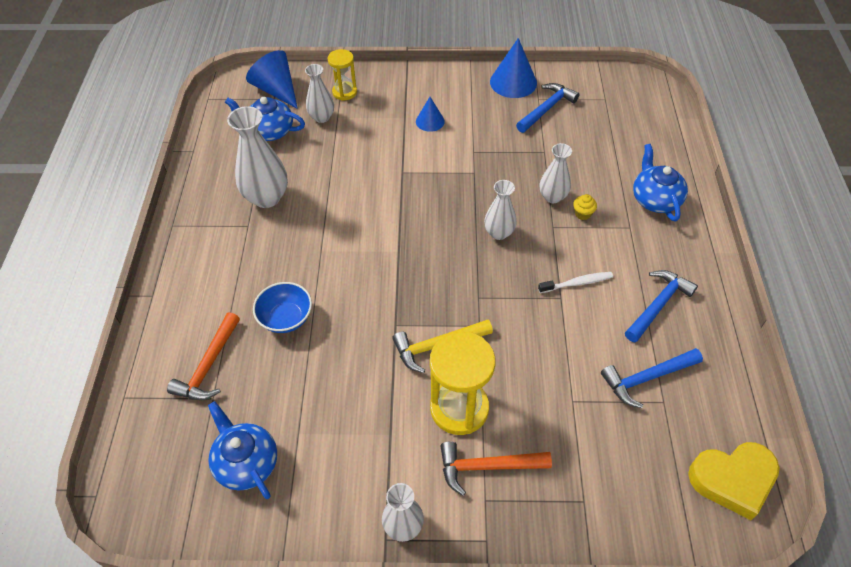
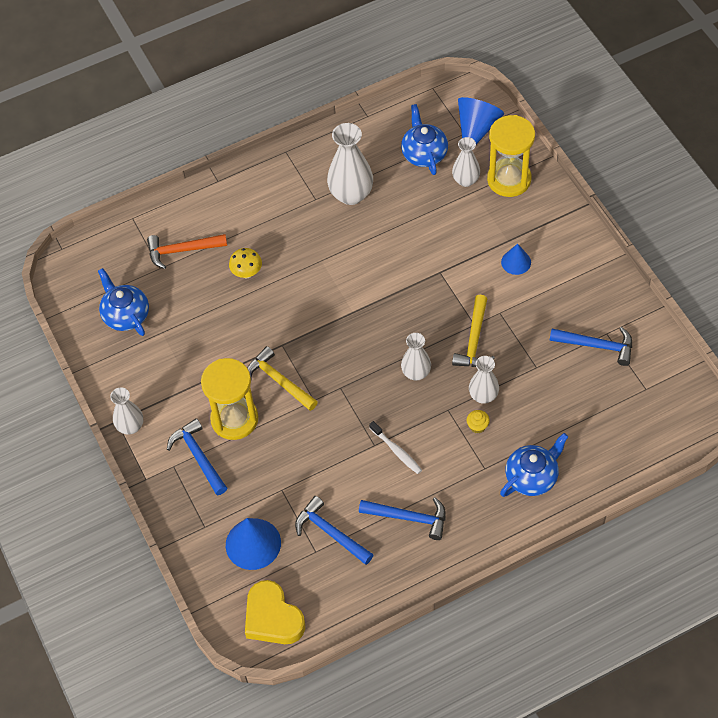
camera: 65 degrees right, 5 degrees up
(246, 462) = (125, 315): blue teapot -> blue teapot turned 60 degrees counterclockwise
(286, 318) = (247, 273): blue bowl -> yellow mushroom
(344, 92) = (509, 179): yellow hourglass -> yellow hourglass, size x1.71
(487, 466) = (198, 456): orange hammer -> blue hammer
(490, 179) = (474, 340): none -> yellow hammer
(513, 82) = (616, 303): blue cone -> blue cone (253, 544)

